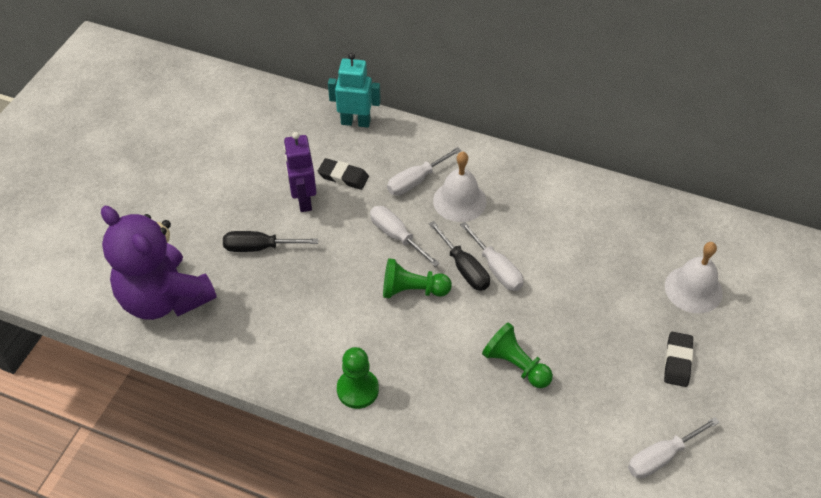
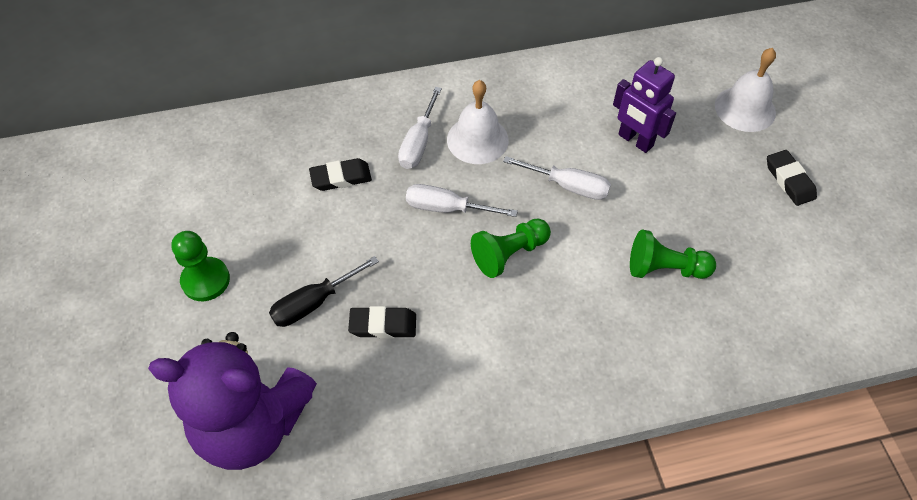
camera: 35 degrees left, 5 degrees up
(290, 286) = (383, 325): none -> black eraser
(303, 200) = (319, 225): purple robot -> purple robot (635, 140)
(355, 122) = (306, 115): turquoise robot -> none
(357, 389) = (544, 389): green pawn -> green pawn (205, 280)
(464, 268) = (538, 203): black screwdriver -> none
(661, 457) = (853, 274): white screwdriver -> none

